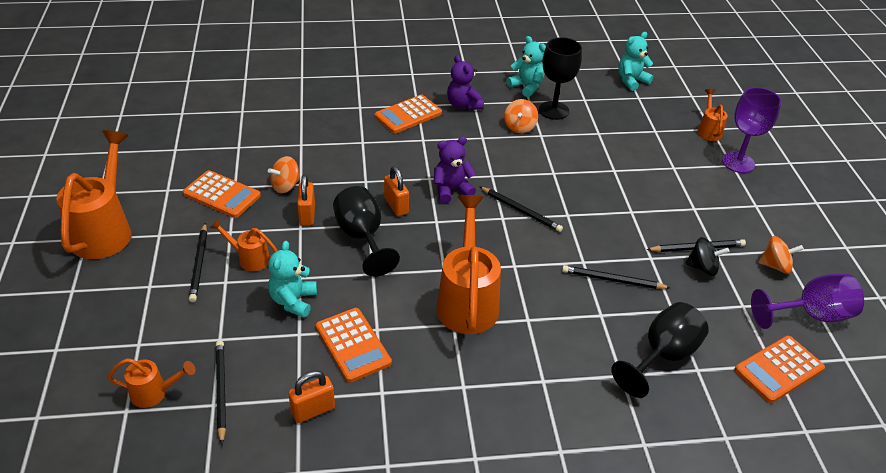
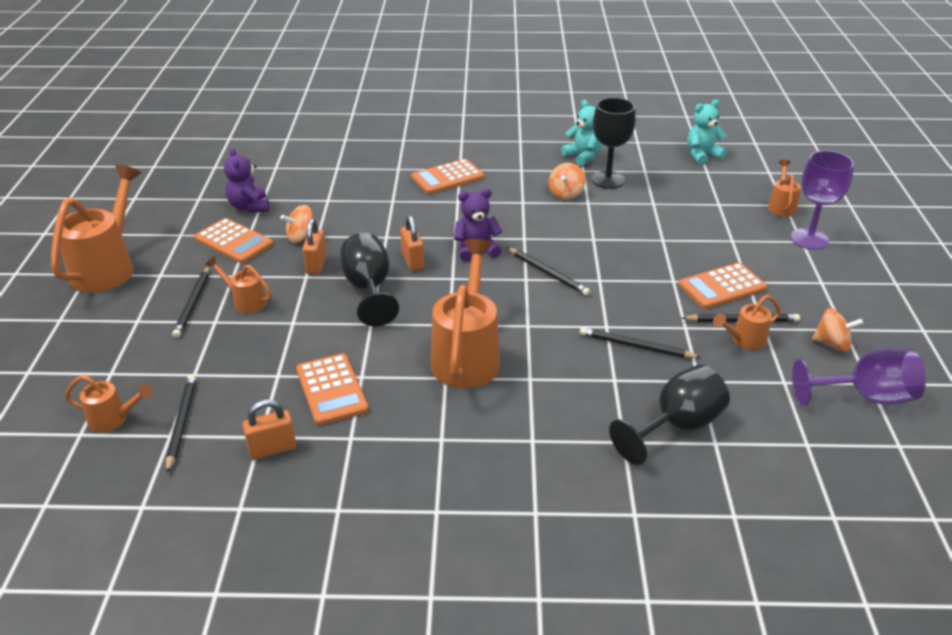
camera: 10 degrees right, 5 degrees down
(293, 301) = (280, 344): turquoise teddy bear -> none
(463, 105) = (509, 171): purple teddy bear -> purple teddy bear (249, 207)
(702, 268) = (744, 341): black spinning top -> orange watering can
(778, 369) = (814, 450): orange calculator -> orange calculator (722, 287)

